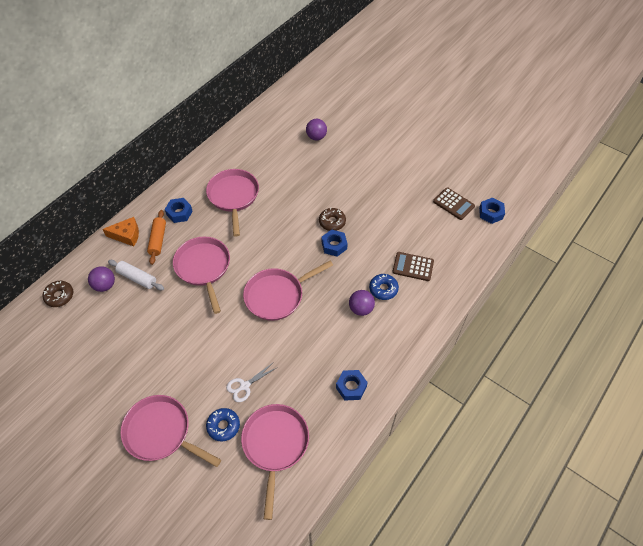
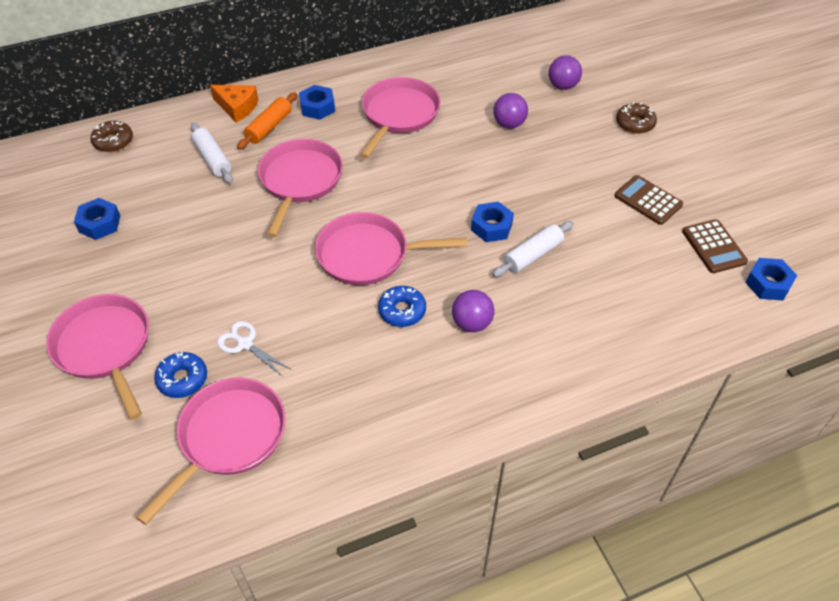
camera: 30 degrees right, 5 degrees down
(105, 285) = (171, 151): purple ball -> purple ball (509, 124)
(245, 386) = (245, 344): white scissors -> white scissors turned 45 degrees clockwise
(332, 222) = (510, 197): brown donut -> brown donut (635, 123)
(351, 387) = (384, 418): blue nut -> blue nut (99, 224)
(366, 252) = (532, 255): none -> white rolling pin
(383, 289) = (523, 312): blue donut -> blue donut (402, 311)
(413, 266) = (589, 303): brown calculator -> brown calculator (648, 200)

